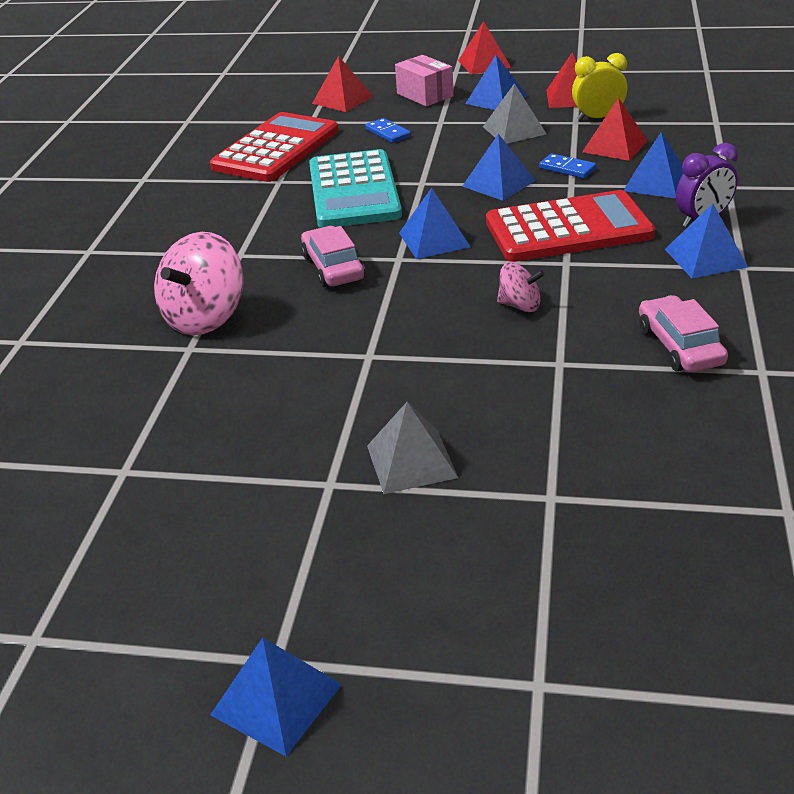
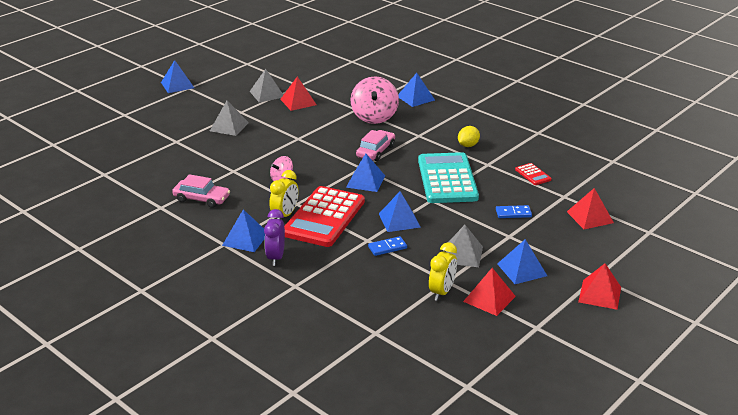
camera: 120 degrees right, 5 degrees down
(205, 317) = (374, 117): pink spinning top -> pink spinning top turned 150 degrees counterclockwise
(207, 494) = (267, 94): none -> grey pyramid
(235, 209) = (468, 145): none -> yellow lemon
(276, 149) = (533, 174): red calculator -> red calculator, size x0.41
(333, 267) = (376, 151): pink car -> pink car turned 75 degrees counterclockwise
(354, 191) = (447, 179): turquoise calculator -> turquoise calculator turned 60 degrees clockwise
(425, 95) = (563, 247): pink box -> none
(607, 257) = (285, 215): none -> yellow clock
(614, 146) = (394, 277): red pyramid -> red pyramid (298, 102)
(656, 182) = (332, 266): blue pyramid -> blue pyramid (415, 98)

